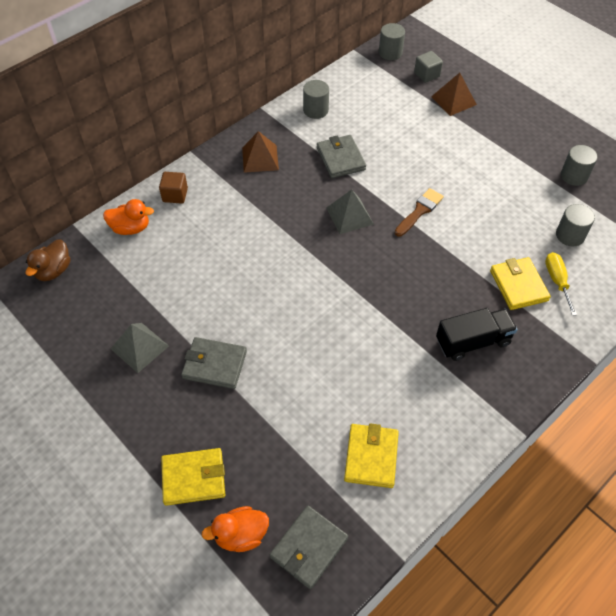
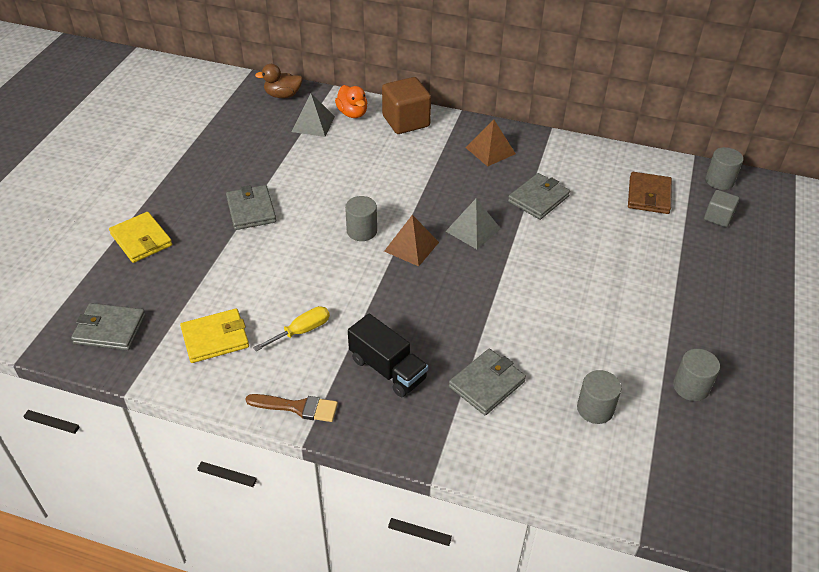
camera: 60 degrees right, 10 degrees down
(139, 347) = (242, 165): grey pyramid -> grey pyramid (313, 124)
(175, 195) = (406, 121): brown cube -> brown cube, size x1.76
(241, 535) = (104, 285): orange duck -> none
(315, 110) = (584, 161): grey cylinder -> grey cylinder (361, 231)
(380, 96) = (649, 195): none -> brown wallet
(419, 211) = (521, 275): brown brush -> brown brush (297, 407)
(453, 100) = (702, 250): brown pyramid -> brown pyramid (411, 246)
(518, 285) = (486, 384): yellow wallet -> grey wallet
(557, 281) = (519, 416): yellow screwdriver -> yellow screwdriver (301, 331)

